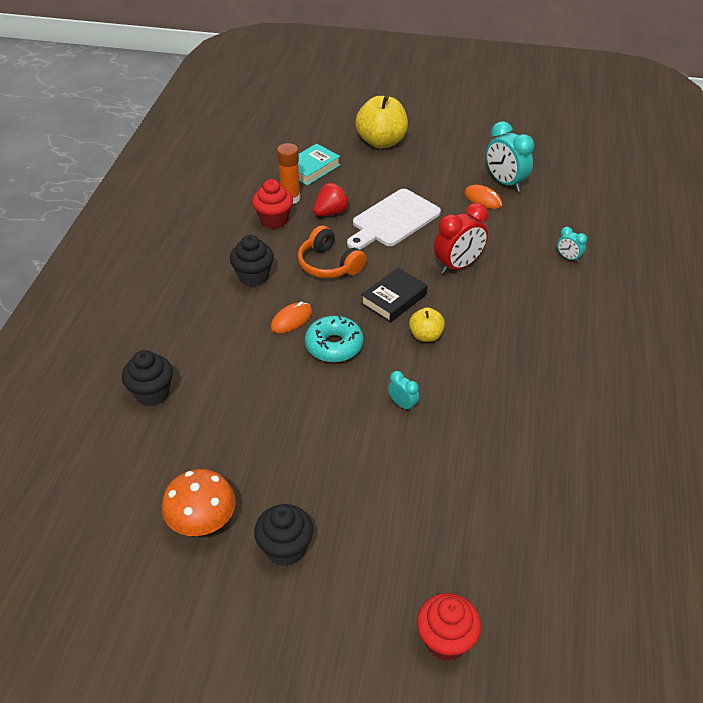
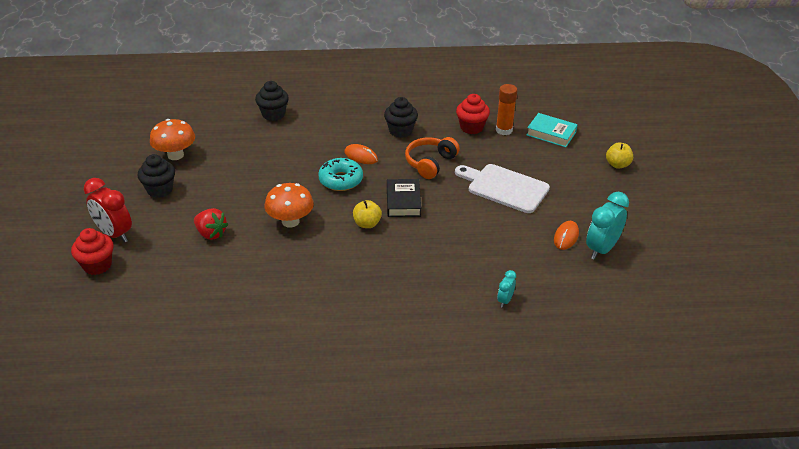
camera: 75 degrees right, 5 degrees down
(331, 212) = (496, 153): red strawberry -> red strawberry (211, 233)
(381, 142) = (617, 164): yellow apple -> yellow apple, size x0.53
(394, 299) = (403, 201): black book -> black book turned 60 degrees clockwise
(402, 404) = (290, 221): turquoise clock -> orange mushroom
(458, 266) = (460, 232): red clock -> red clock (114, 234)

